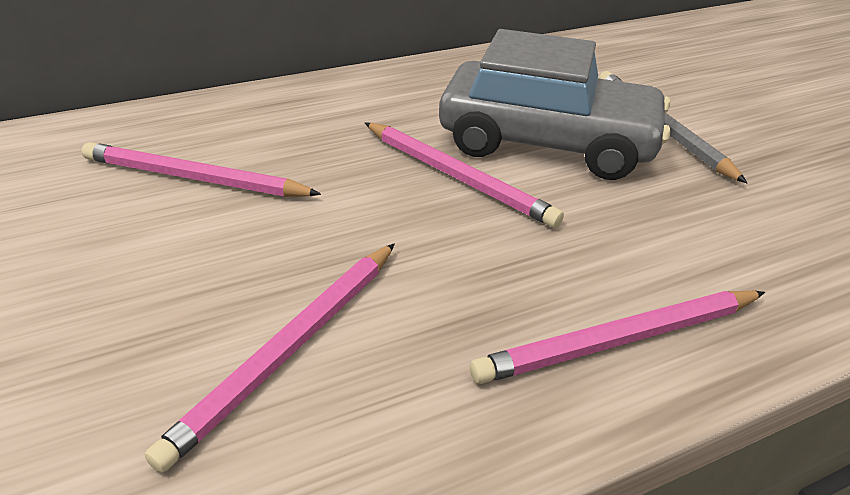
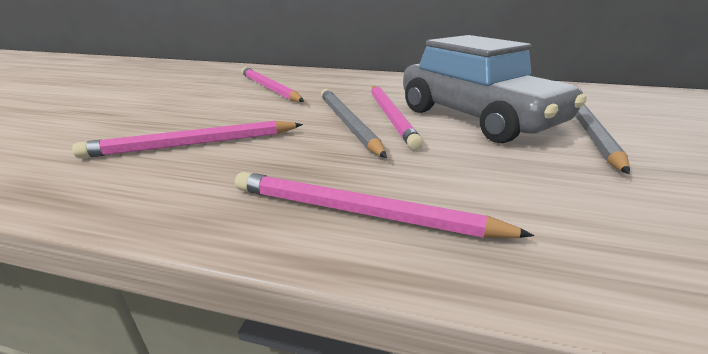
camera: 40 degrees right, 10 degrees down
(426, 213) = (347, 123): none -> grey pencil

